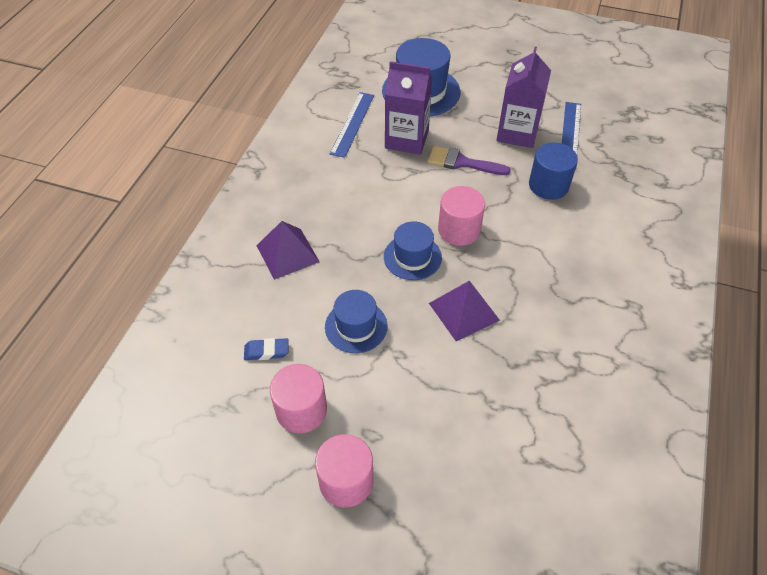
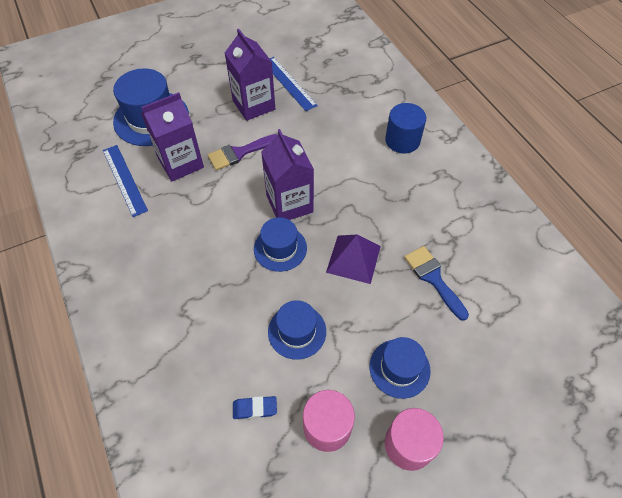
camera: 45 degrees left, 5 degrees up
(266, 351) = (255, 408): blue eraser -> blue eraser turned 45 degrees clockwise
(287, 253) = (186, 321): purple pyramid -> none
(404, 422) = (399, 368): none -> blue hat
(459, 230) = (289, 204): pink cylinder -> purple carton
(518, 383) = (433, 278): none -> blue brush
(548, 185) = (312, 129): blue cylinder -> blue cylinder (402, 140)

